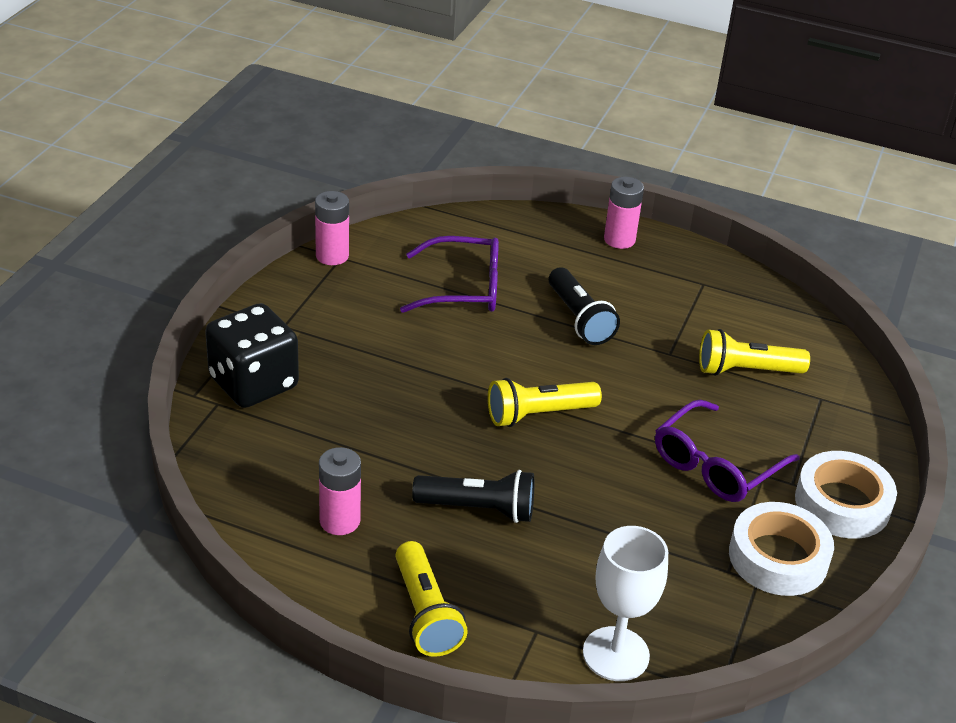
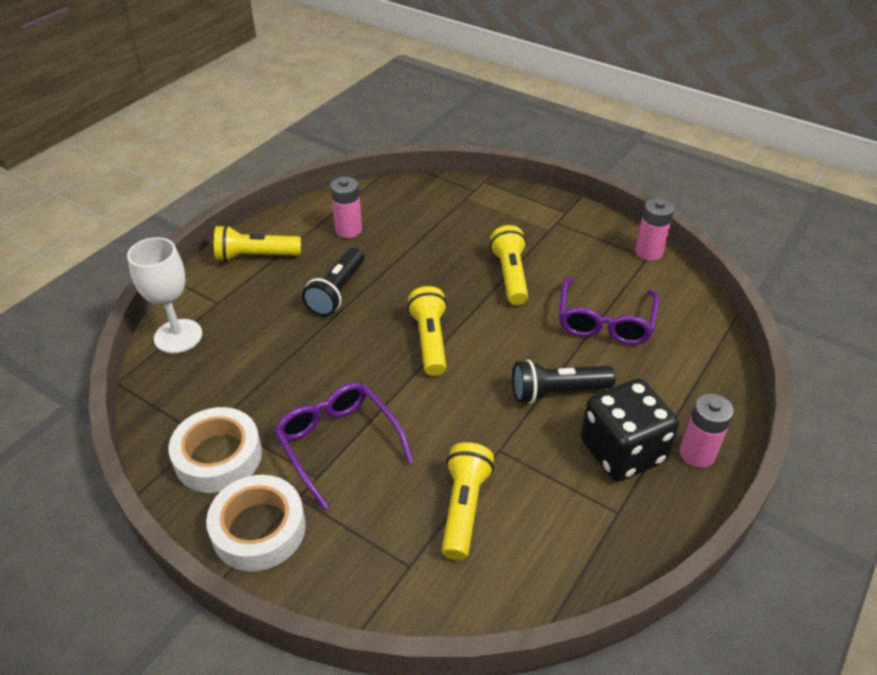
camera: 105 degrees right, 5 degrees up
(253, 383) = (492, 205): black dice -> black dice (622, 451)
(403, 359) = (510, 275): none -> yellow flashlight

